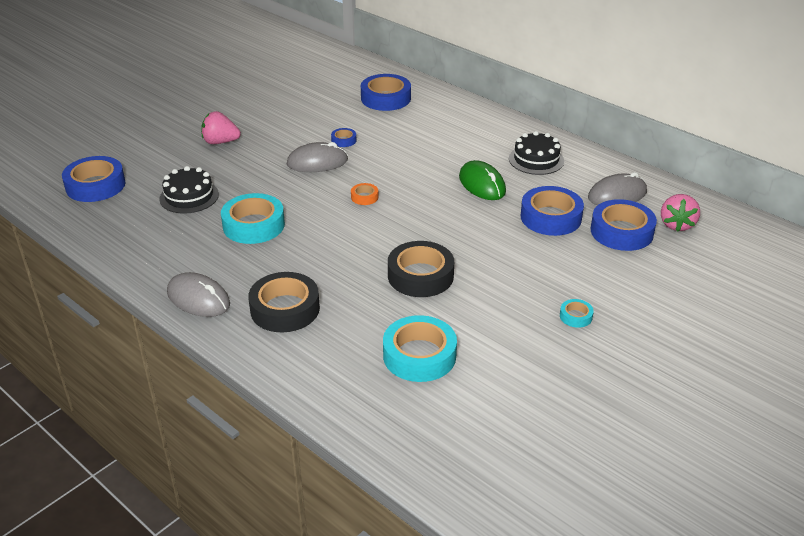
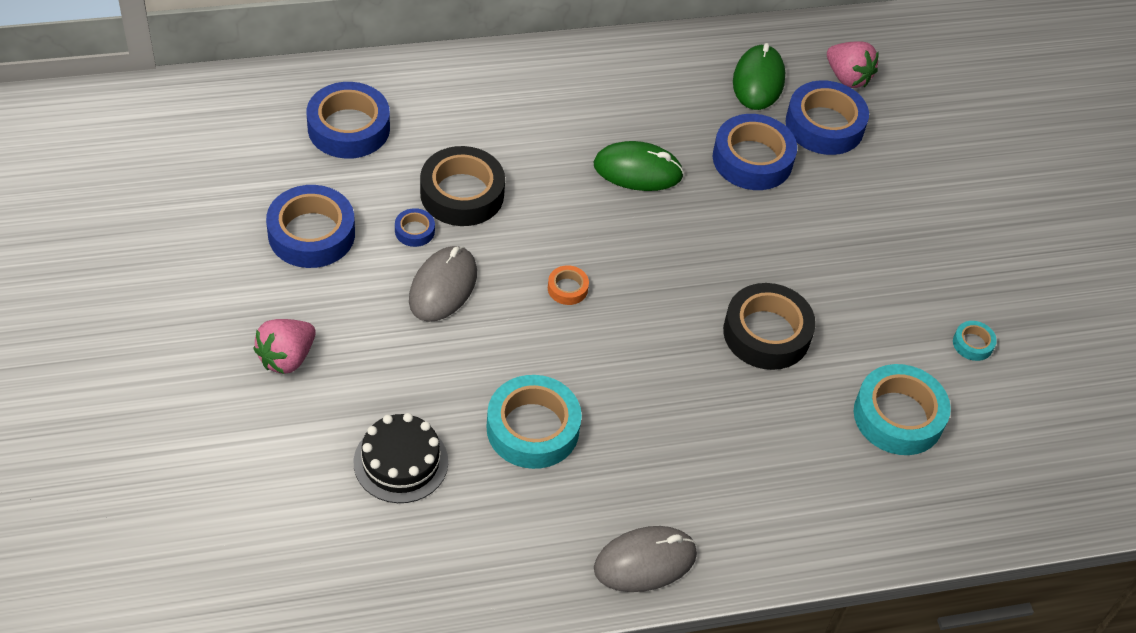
camera: 60 degrees left, 15 degrees up
(95, 185) = (267, 556): blue tape -> blue tape (311, 234)
(285, 309) = (731, 488): black tape -> black tape (462, 194)
(536, 160) = (631, 93): black cake -> none
(575, 316) = (929, 256): turquoise tape -> turquoise tape (972, 344)
(617, 195) = (758, 81): grey mouse -> green mouse

